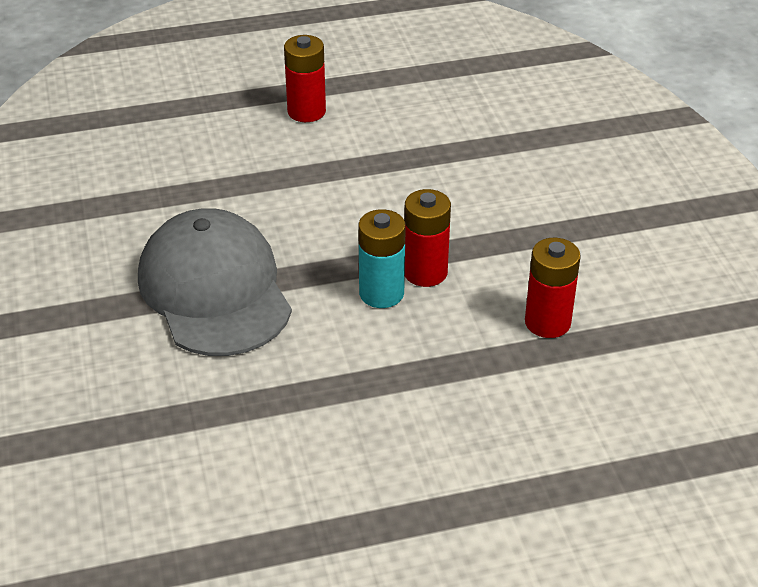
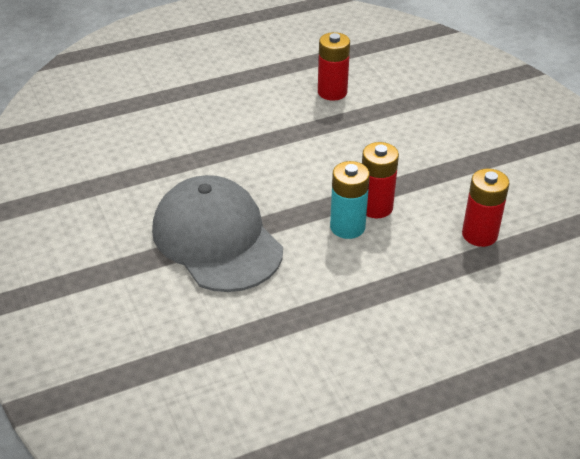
camera: 10 degrees left, 0 degrees up
(306, 111) = (246, 95): red battery -> red battery (332, 92)

